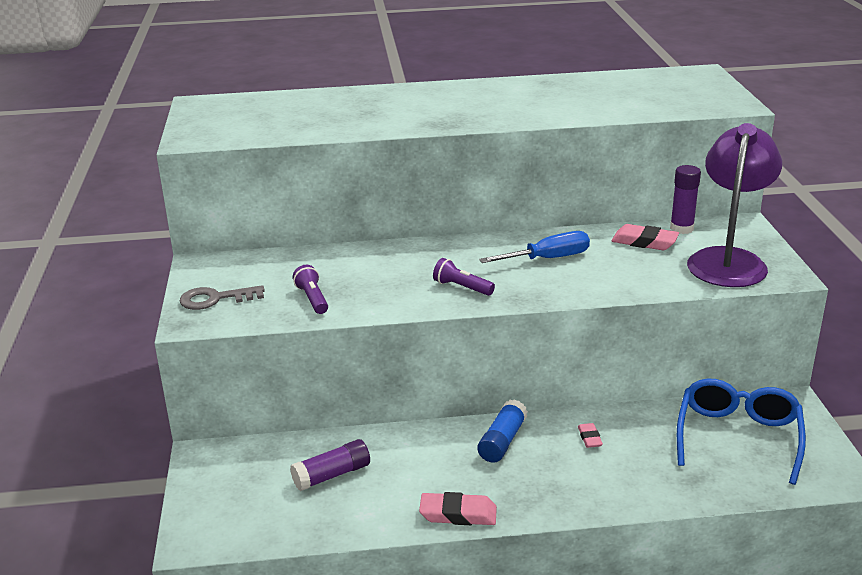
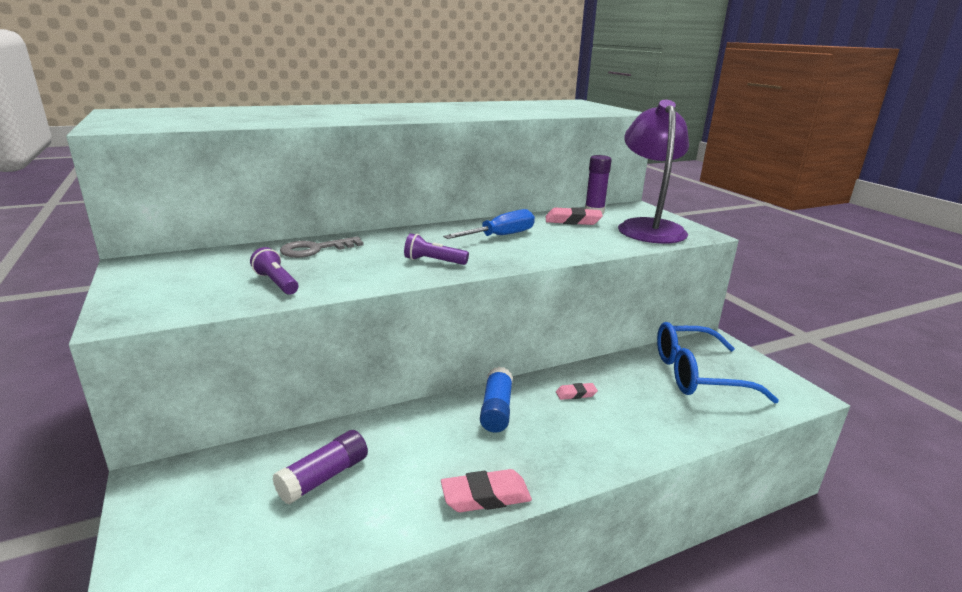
camera: 20 degrees left, 5 degrees down
(215, 299) = (155, 293): grey key -> grey key (315, 249)
(589, 438) = (576, 394): pink eraser -> pink eraser turned 75 degrees counterclockwise
(738, 437) = (698, 375): blue glasses -> blue glasses turned 90 degrees counterclockwise

